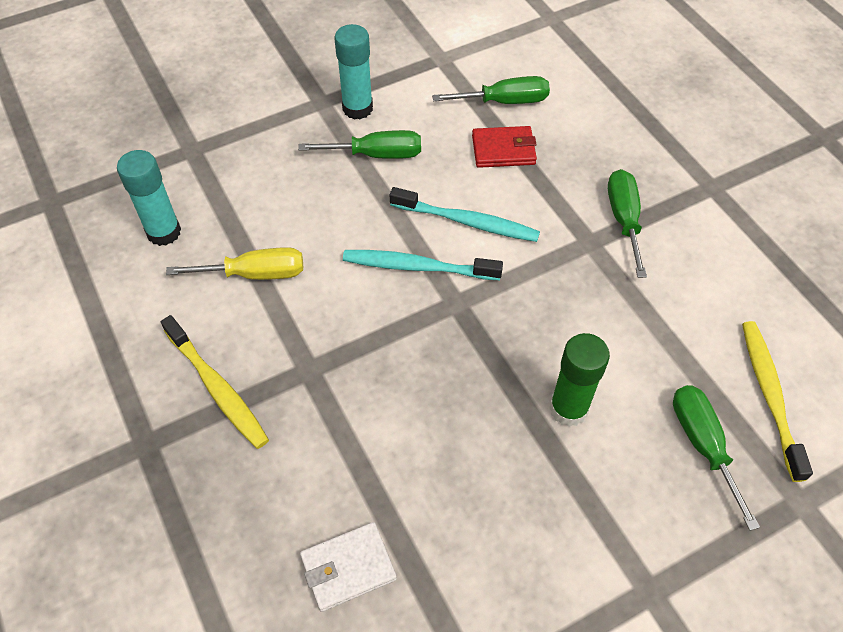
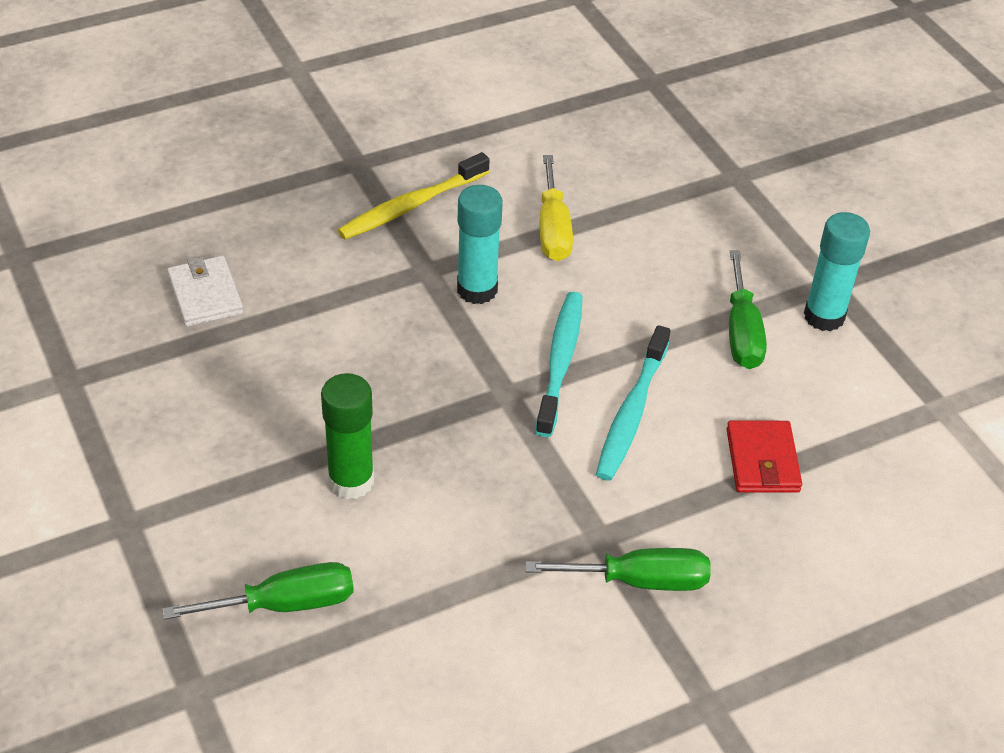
camera: 90 degrees right, 10 degrees down
(164, 232) = (611, 160): turquoise glue stick -> turquoise glue stick (477, 290)
(505, 101) = (860, 471): green screwdriver -> none
(769, 396) = (342, 693): yellow toothbrush -> none

